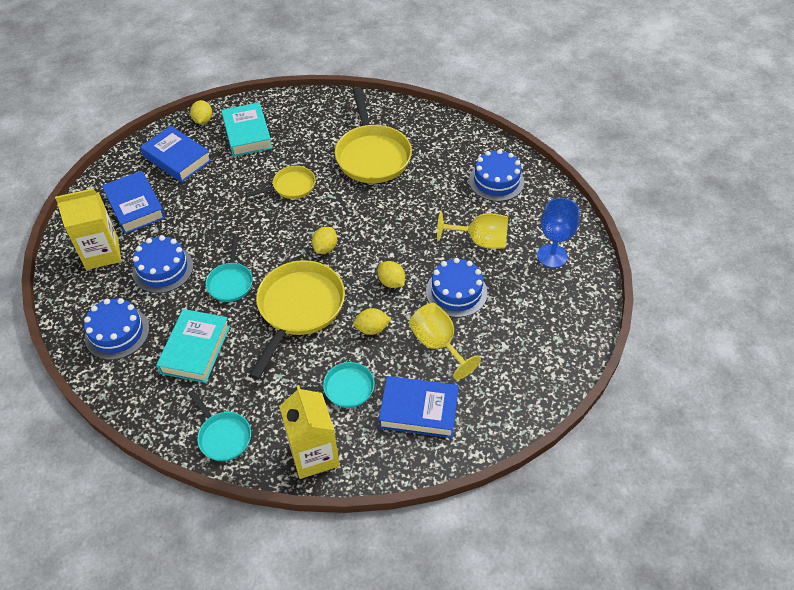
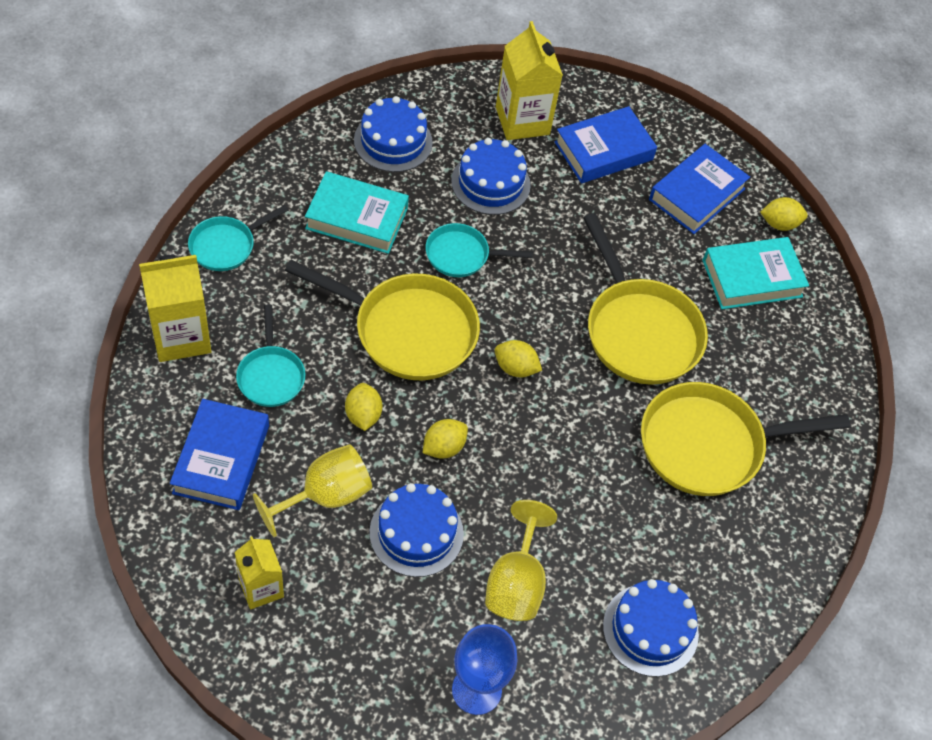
camera: 85 degrees right, 5 degrees up
(291, 187) = (639, 331): yellow pan -> yellow pan, size x1.84
(512, 372) = (261, 588): none -> yellow carton

